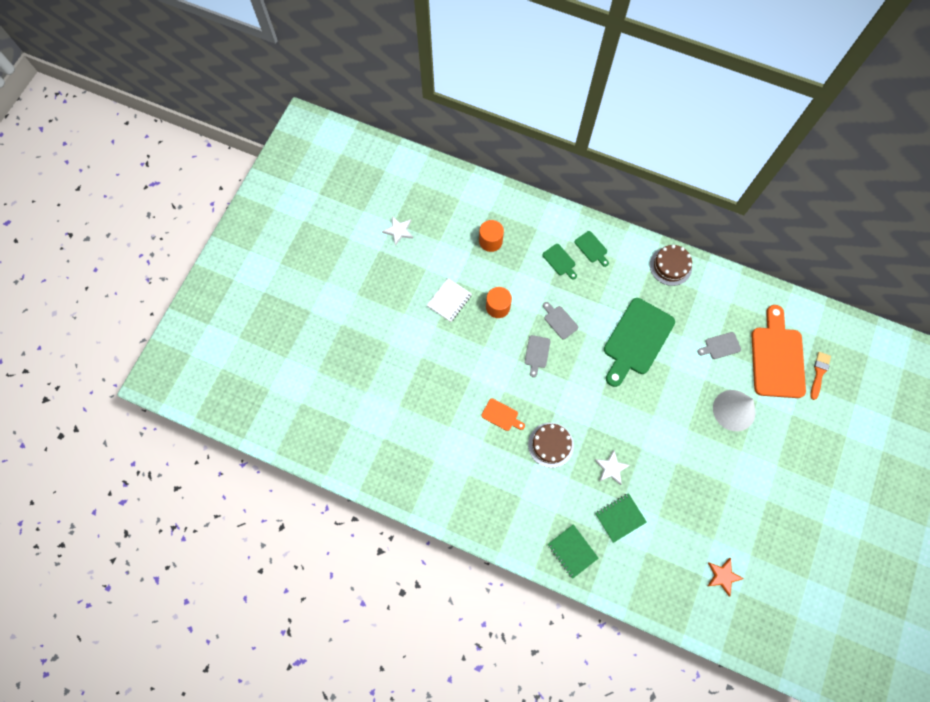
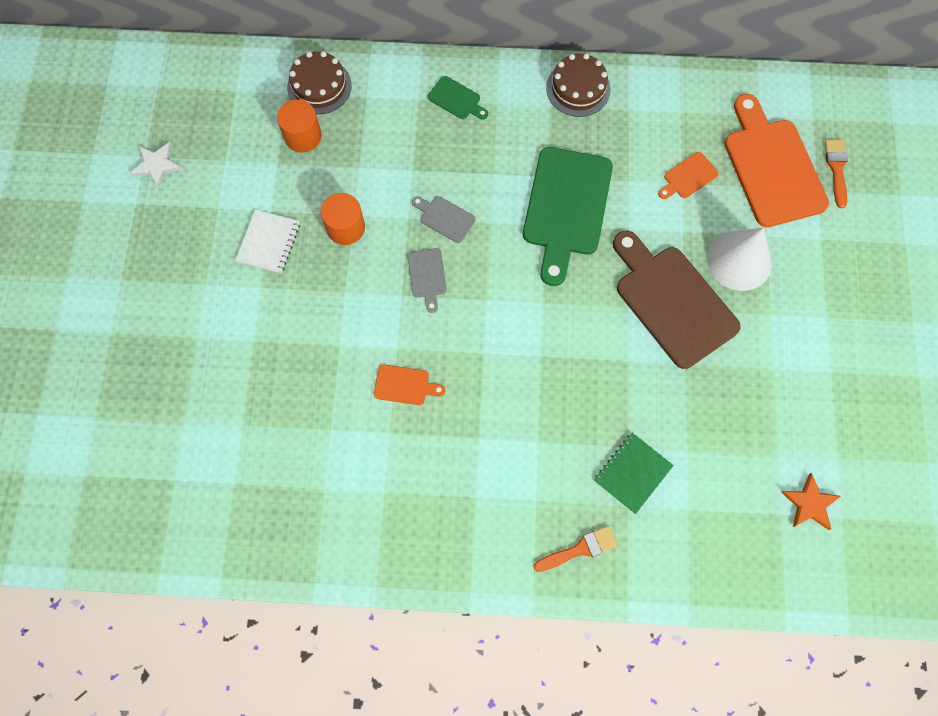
camera: 20 degrees left, 0 degrees up
(550, 445) = (493, 403): brown cake -> brown cake (319, 86)
(560, 261) = (416, 132): green cutting board -> none
(572, 551) = (579, 549): green notebook -> orange brush
(611, 468) = (594, 405): white star -> none
(682, 421) = (672, 301): none -> brown cutting board
(720, 346) = (688, 177): grey cutting board -> orange cutting board

